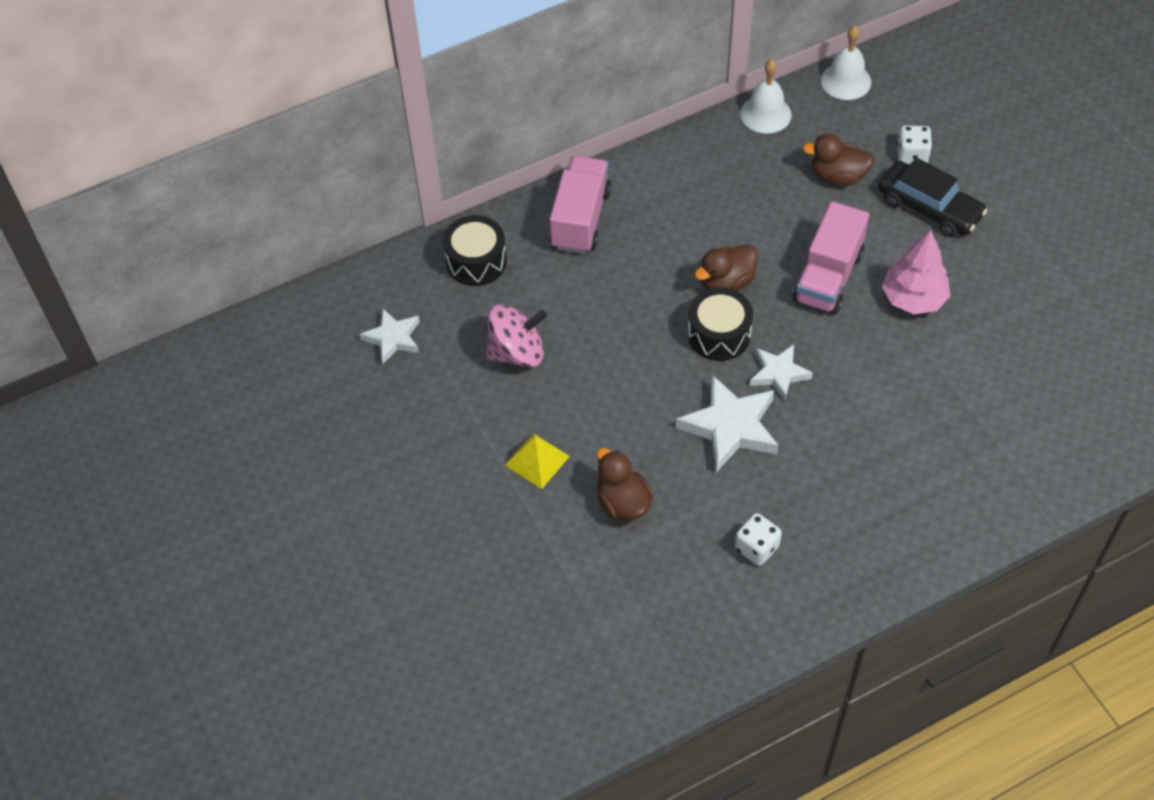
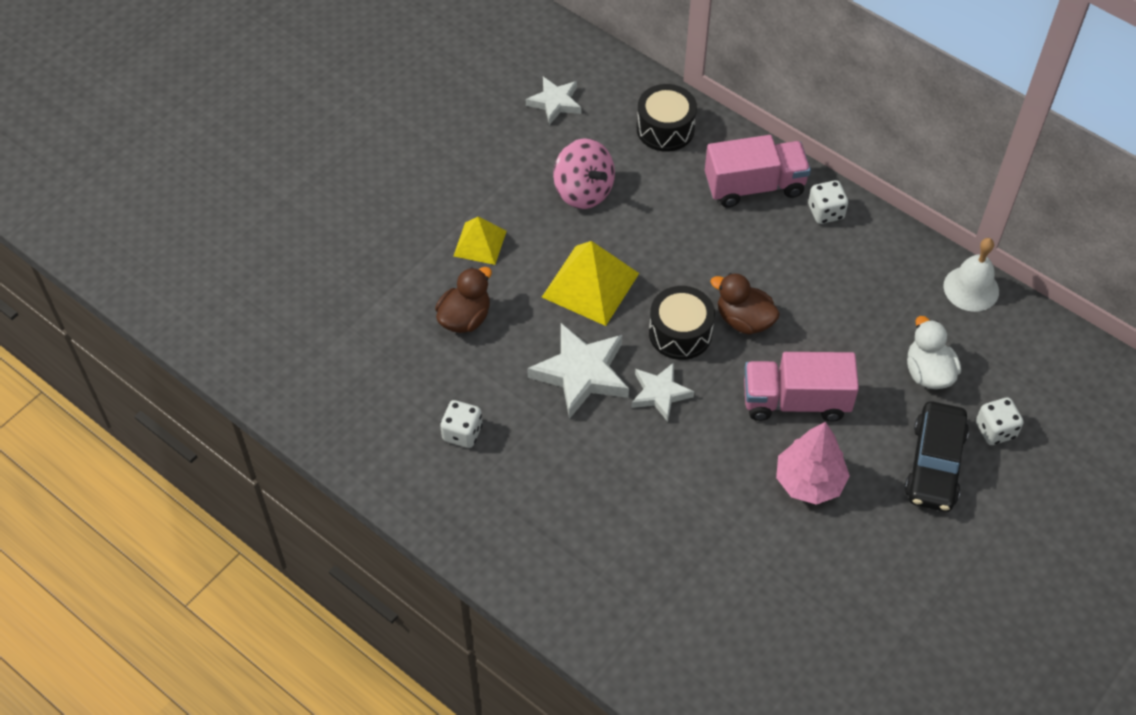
camera: 65 degrees right, 0 degrees up
(632, 385) = (590, 285): none -> yellow pyramid
(636, 179) = (825, 212): none -> white dice
(838, 176) = (928, 372): brown duck -> white duck
(846, 81) = (1060, 343): white bell -> none

